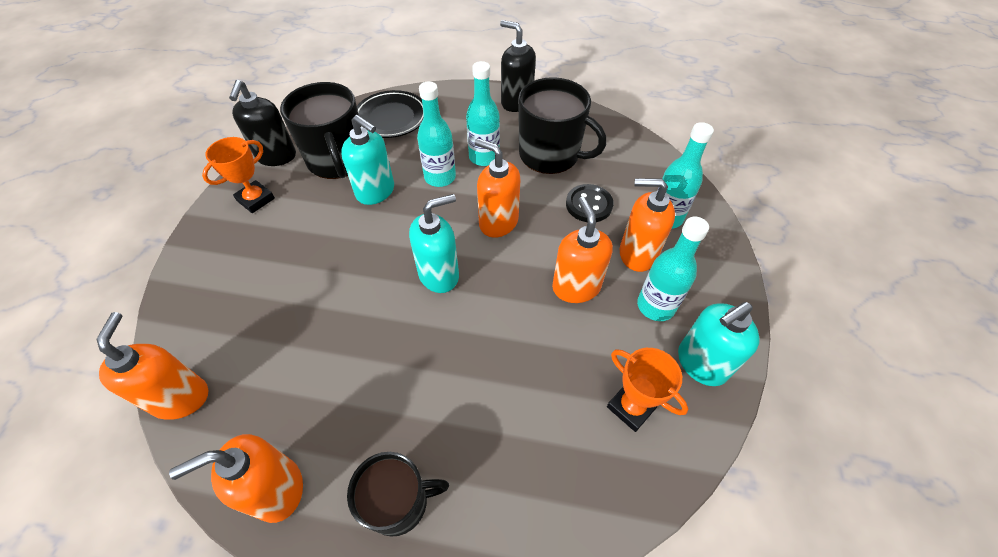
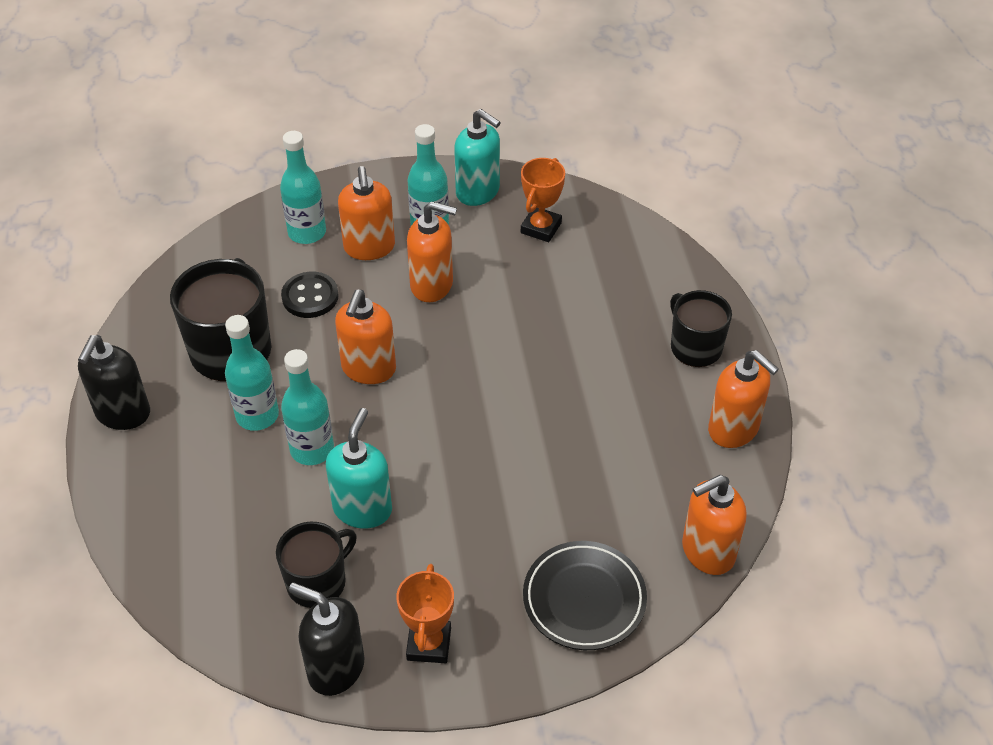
camera: 110 degrees left, 5 degrees down
(256, 199) = (429, 644): orange trophy -> orange trophy turned 75 degrees clockwise
(276, 156) = (335, 668): black soap dispenser -> black soap dispenser turned 135 degrees counterclockwise
(338, 160) = (317, 582): black mug -> black mug, size x0.63
(391, 118) = (201, 556): black plate -> black plate (584, 599)
(439, 275) = (465, 397): turquoise soap dispenser -> none
(576, 287) = (432, 285): orange soap dispenser -> orange soap dispenser turned 135 degrees counterclockwise

